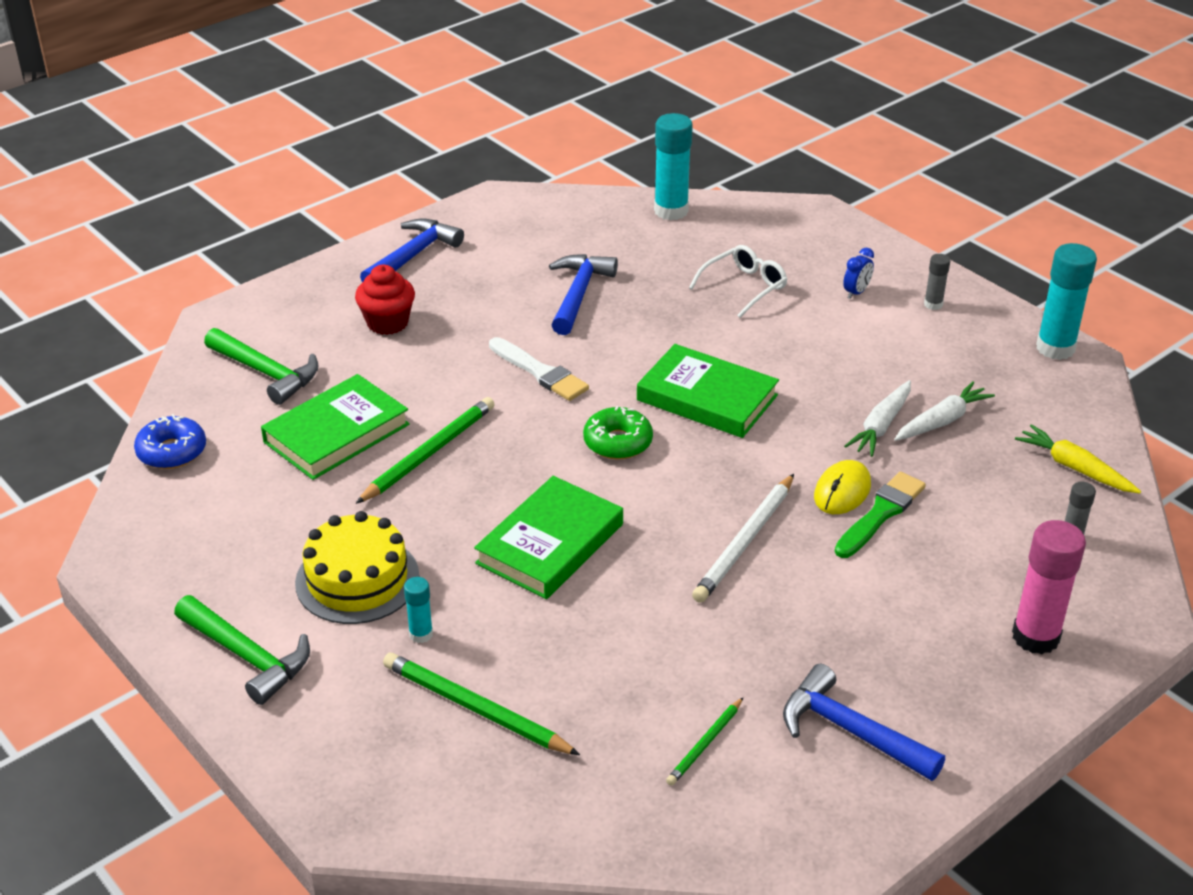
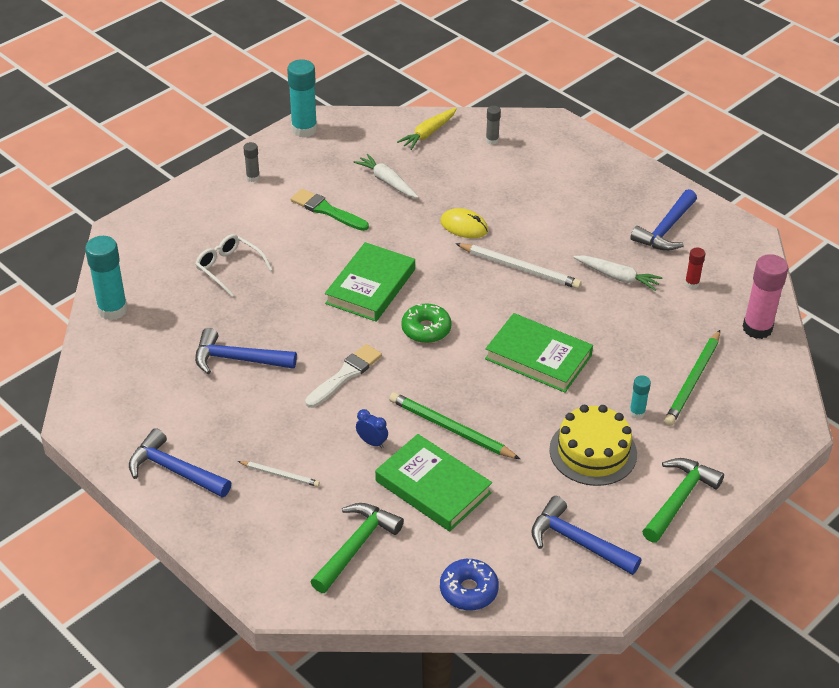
camera: 95 degrees left, 5 degrees up
(209, 548) = (577, 542): none -> blue hammer
(387, 323) = (280, 475): red cupcake -> white pencil
(705, 744) = (691, 284): green pencil -> red glue stick
(856, 292) = (237, 212): blue clock -> blue clock (372, 442)
(881, 426) = (395, 207): white carrot -> white carrot (617, 277)
(881, 513) = (483, 211): green brush -> green brush (327, 210)
(1035, 637) = (577, 160): pink glue stick -> pink glue stick (757, 328)

